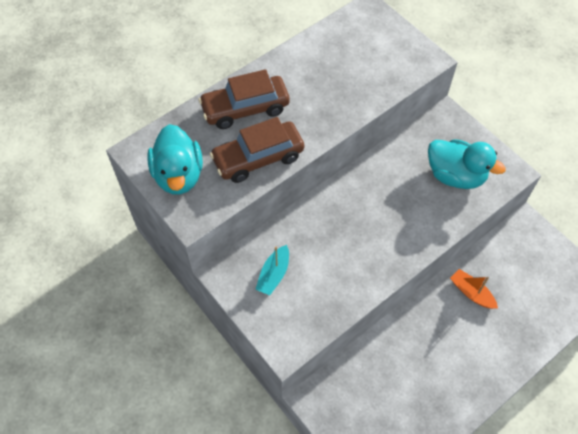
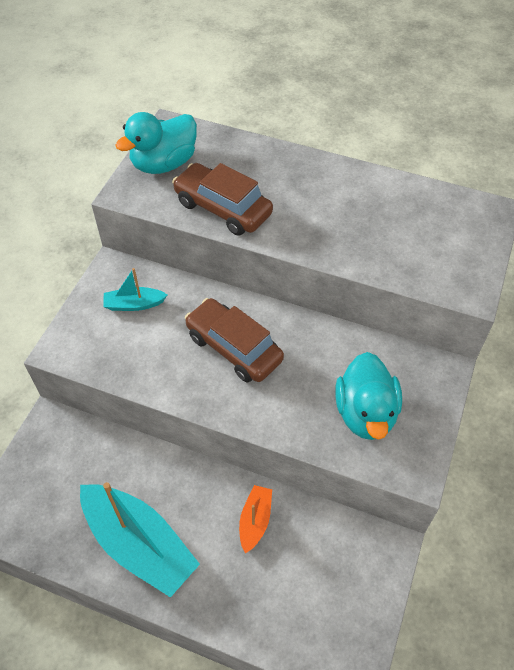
camera: 60 degrees right, 5 degrees down
(245, 109) = (274, 174): brown car -> brown car (234, 348)
(453, 376) = (139, 544): none -> turquoise boat

